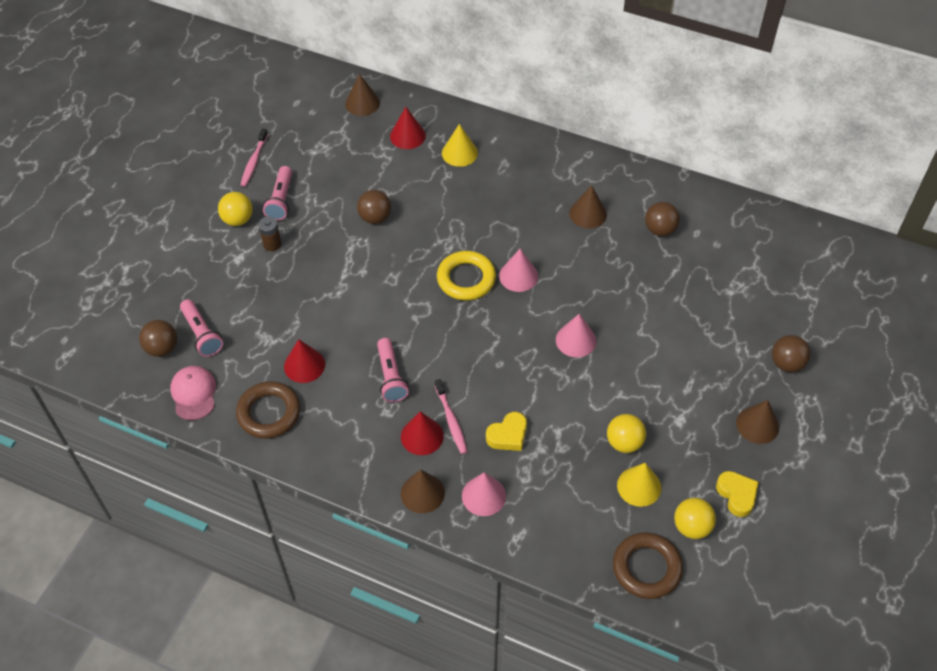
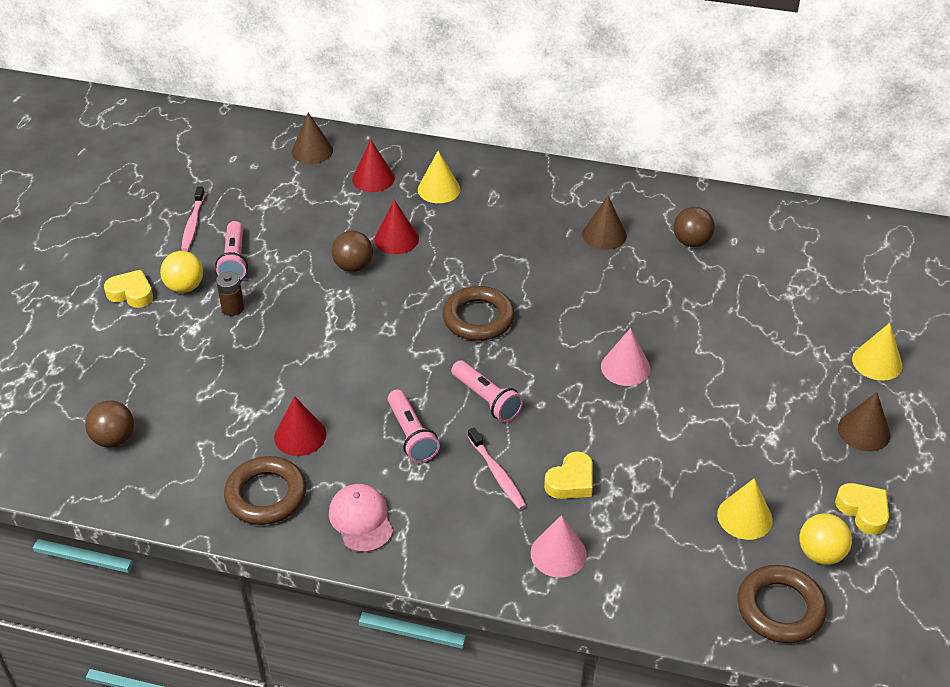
camera: 10 degrees left, 10 degrees down
(194, 394) = (164, 485): pink cap -> pink cap (361, 519)
(195, 220) = (131, 293): none -> yellow heart
(202, 334) = (163, 417): pink flashlight -> pink flashlight (486, 399)
(422, 436) = (465, 496): red cone -> red cone (396, 239)
(422, 493) = (481, 561): brown cone -> none
(466, 279) = (478, 318): yellow ring -> brown ring
(518, 276) = (540, 308): pink cone -> none
(624, 443) = (713, 471): yellow ball -> none
(786, 363) = (877, 362): brown ball -> yellow cone

